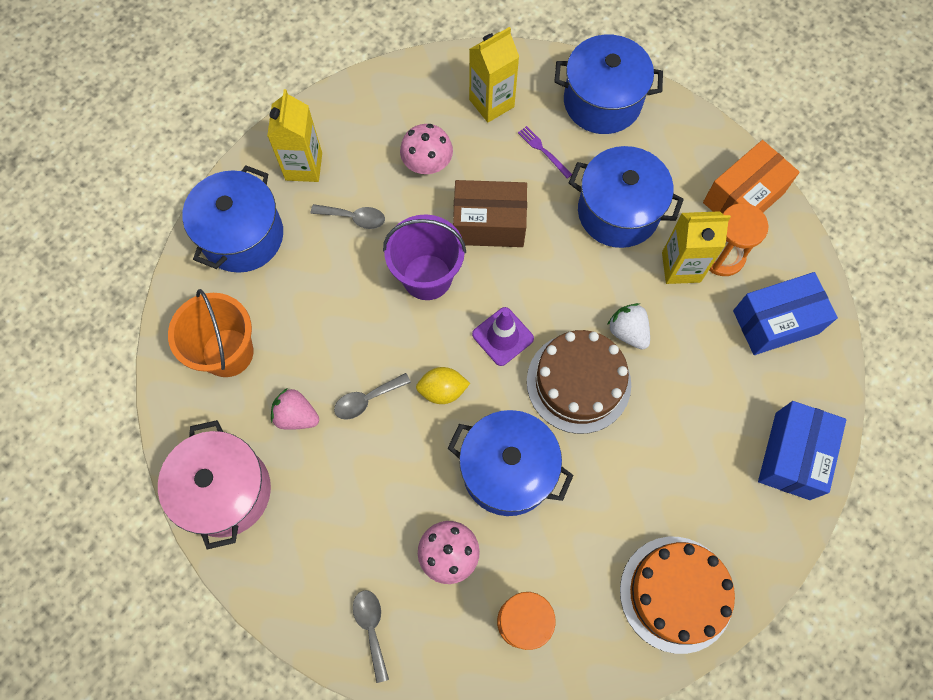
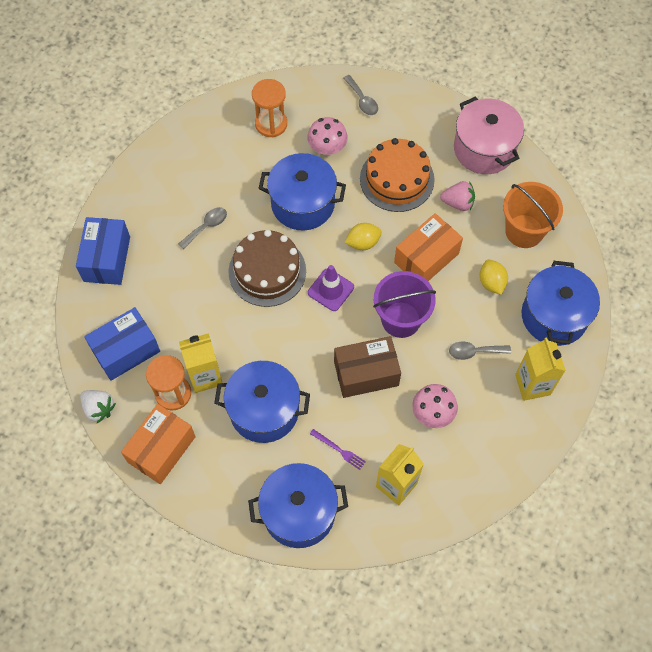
camera: 165 degrees right, 5 degrees down
(299, 295) = (491, 282): none -> yellow lemon
(366, 399) = (414, 224): grey spoon -> grey spoon (206, 226)
(367, 348) = (426, 258): none -> orange box
(628, 332) = (238, 316): white strawberry -> white strawberry (99, 408)
(676, 594) = (177, 160): orange cake -> orange cake (397, 179)

